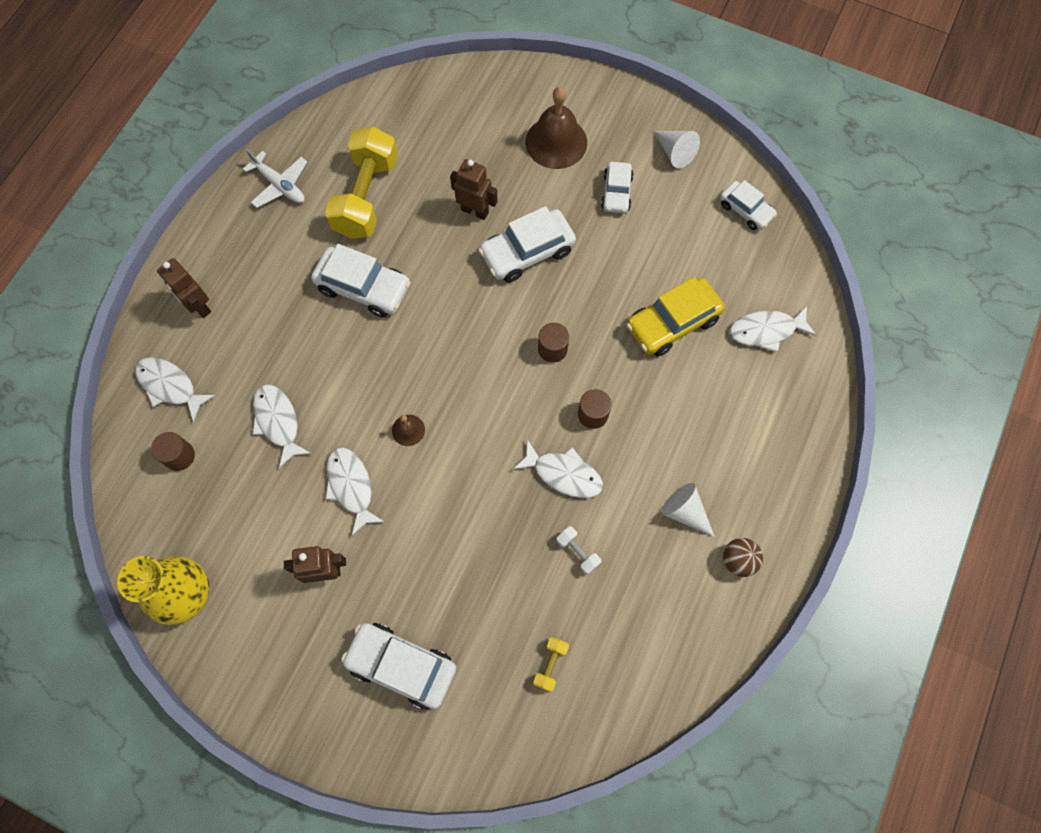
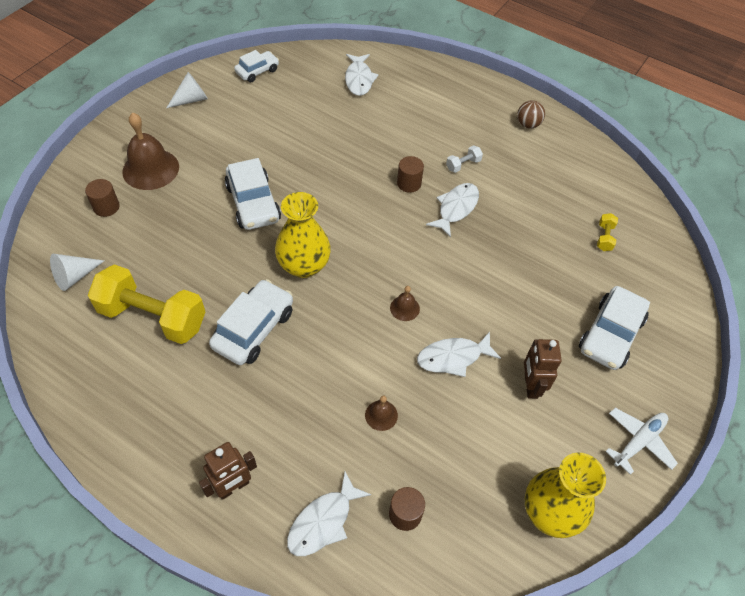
camera: 85 degrees left, 15 degrees down
(278, 422) = (381, 415): white fish -> brown bell
(280, 185) = (109, 395): white plane -> white plane (639, 441)
(449, 319) = (304, 266): none -> yellow vase
(475, 211) = (199, 234): brown robot -> none
(550, 664) = (604, 237): yellow dumbbell -> yellow dumbbell turned 75 degrees clockwise
(552, 349) = (348, 200): brown cylinder -> brown cylinder (106, 207)
(578, 552) = (519, 209): white dumbbell -> white dumbbell (463, 165)
(616, 192) = (215, 139): white car -> none
(672, 323) = (341, 126): yellow car -> none
(684, 511) = (491, 145): white cone -> white cone (75, 276)

